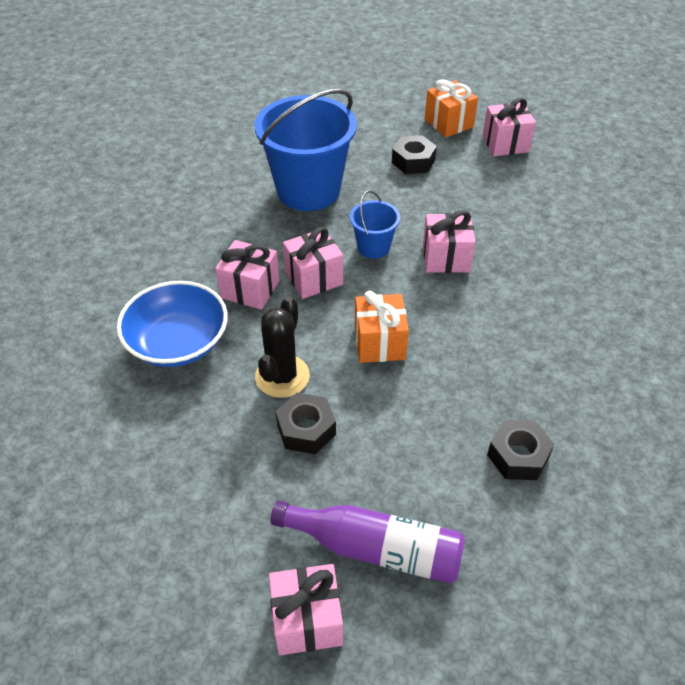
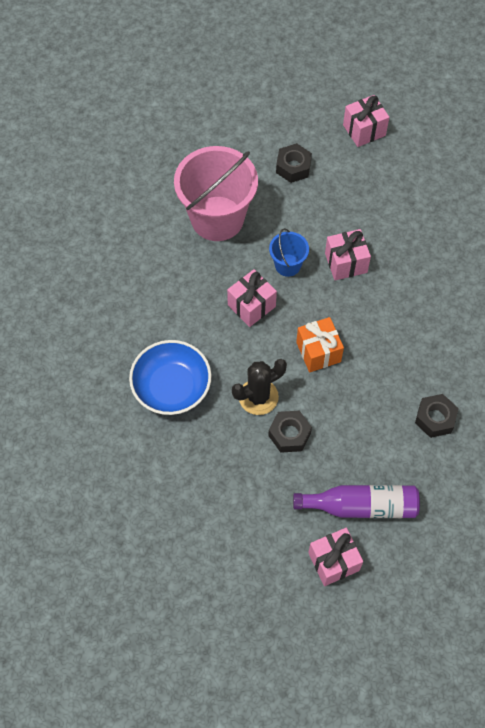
camera: 15 degrees left, 15 degrees up
(250, 289) = (207, 327): pink gift -> none
(282, 376) = (258, 397): black cactus -> black cactus turned 60 degrees clockwise
(308, 190) = (217, 218): blue bucket -> pink bucket
(448, 123) = (311, 116): orange gift -> none

